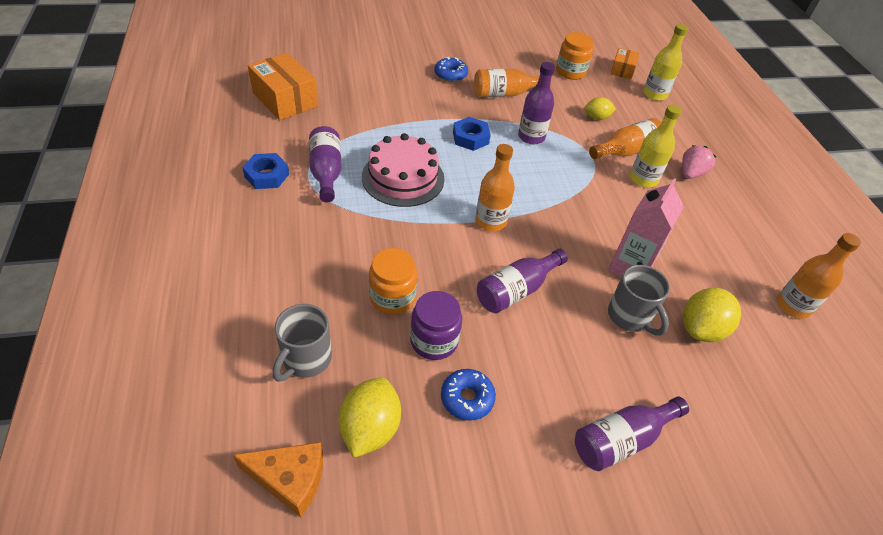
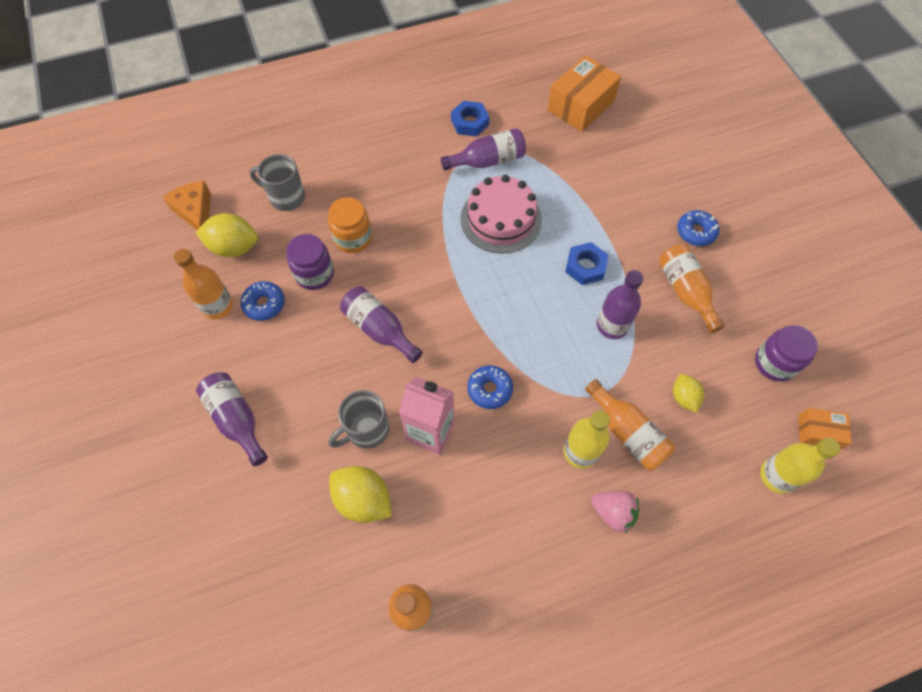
camera: 85 degrees right, 15 degrees up
(290, 479) = (195, 212): orange cheese -> orange cheese turned 150 degrees clockwise
(490, 221) = (462, 299): orange bottle -> orange bottle (217, 306)
(570, 72) = (775, 363): orange jar -> purple jar
(587, 220) = (489, 389): none -> blue donut

